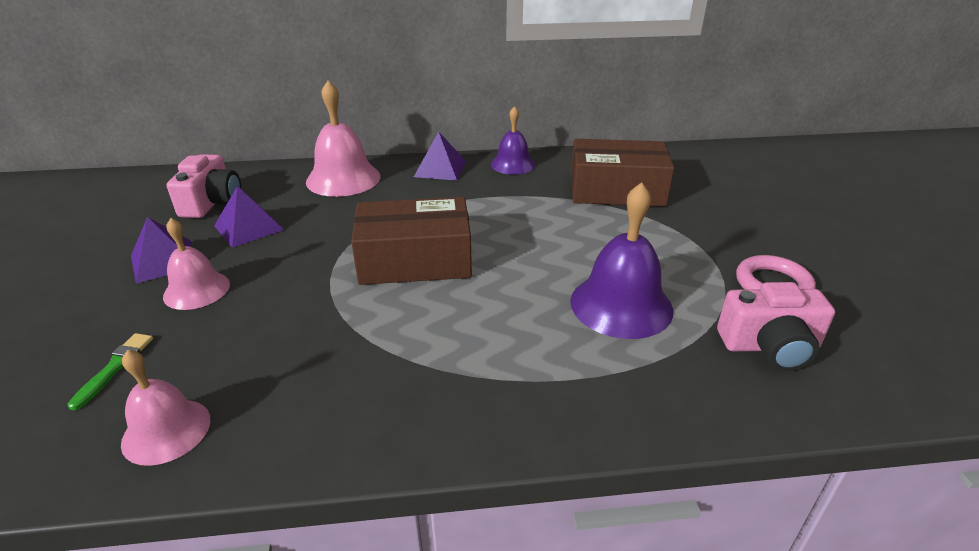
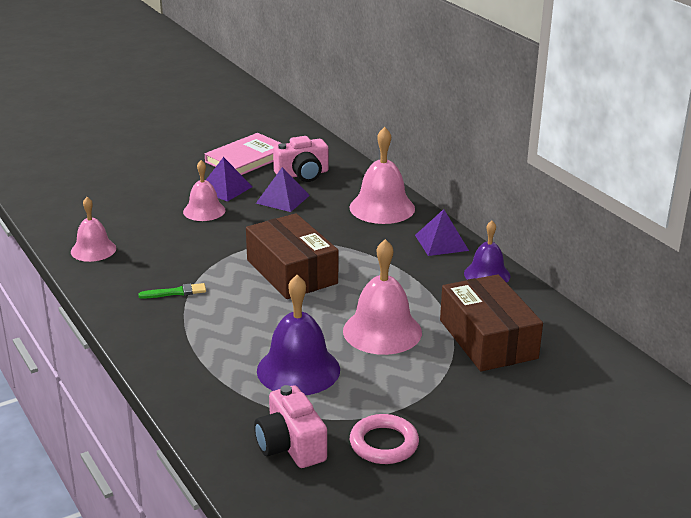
camera: 65 degrees right, 5 degrees down
(115, 227) = (247, 158): none -> pink book
(115, 367) = (127, 217): green brush -> green brush (176, 292)
(573, 236) = (382, 331): none -> pink bell

